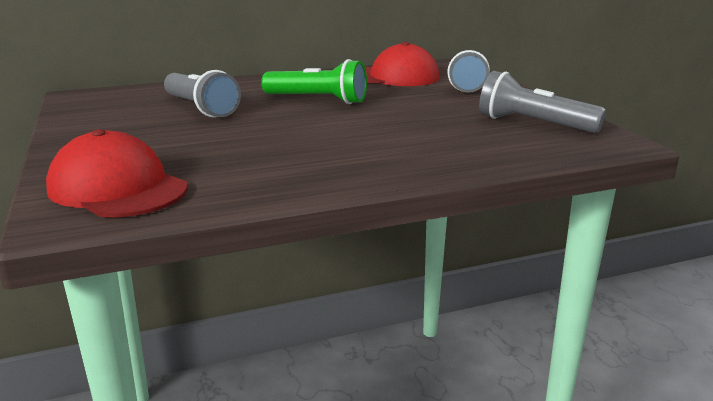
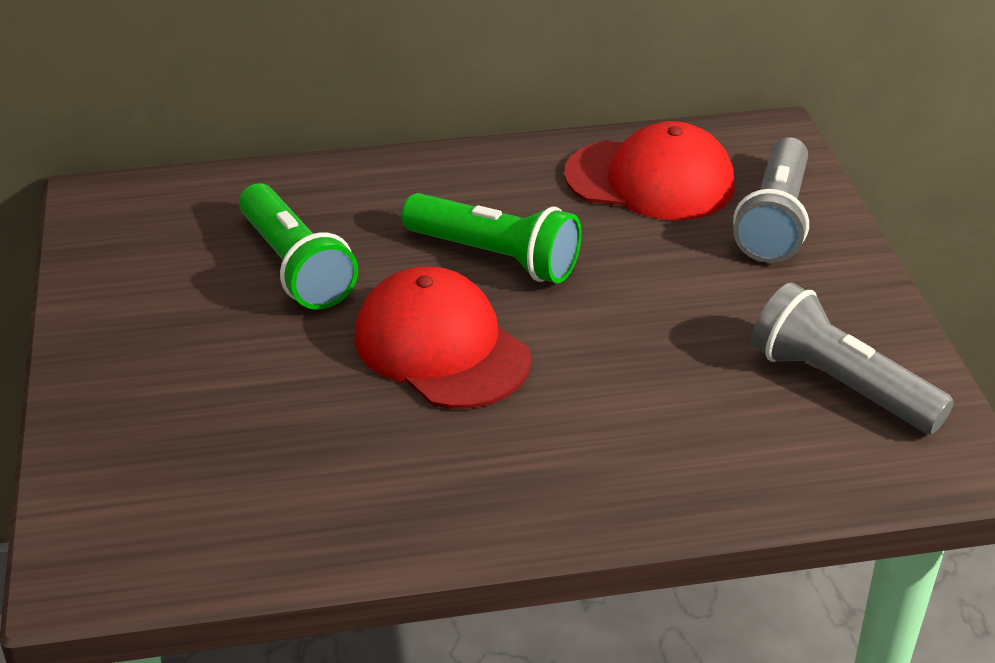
camera: 10 degrees right, 15 degrees up
(117, 188) = (155, 502): red cap -> red cap (441, 347)
(200, 108) = (295, 266): grey flashlight -> green flashlight

